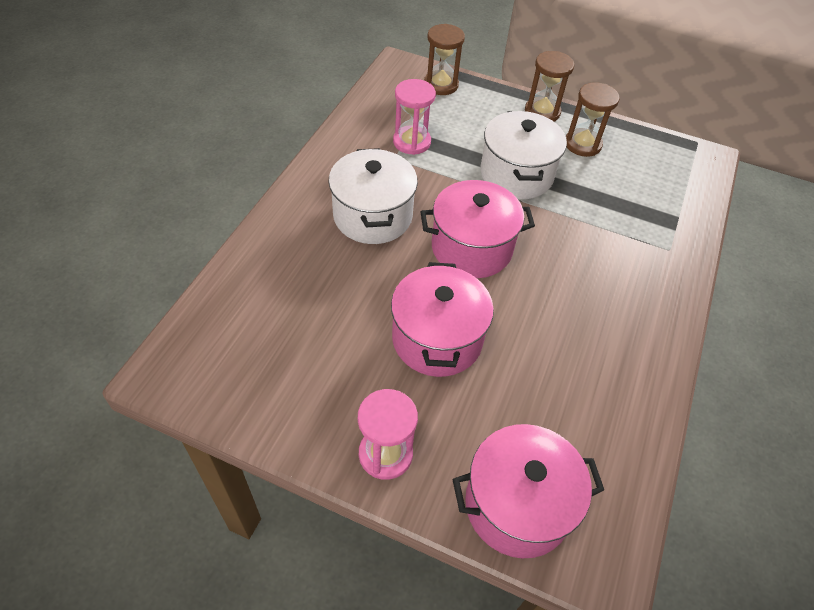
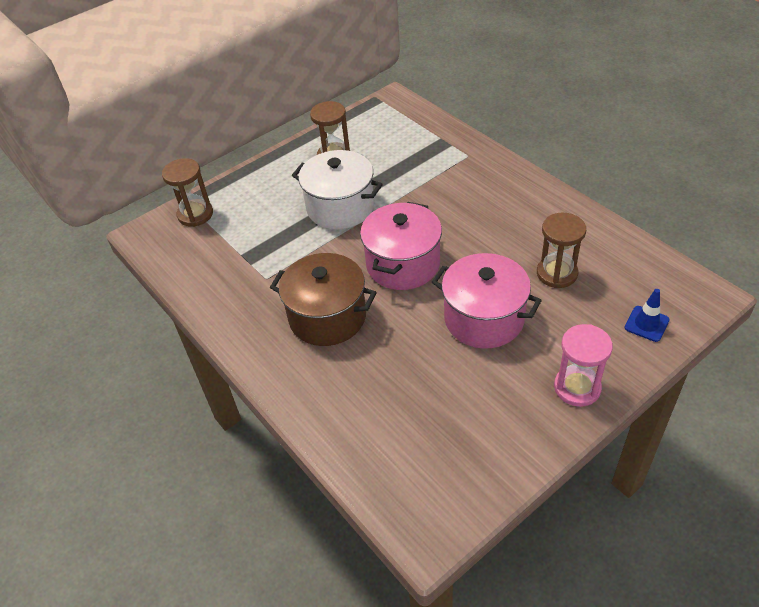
camera: 55 degrees left, 5 degrees down
(373, 216) = (327, 317): white pot -> brown pot
(411, 142) = (254, 260): pink hourglass -> none
(517, 505) = (646, 324): pink pot -> blue traffic cone
(542, 112) = (280, 164): brown hourglass -> brown hourglass (557, 273)

